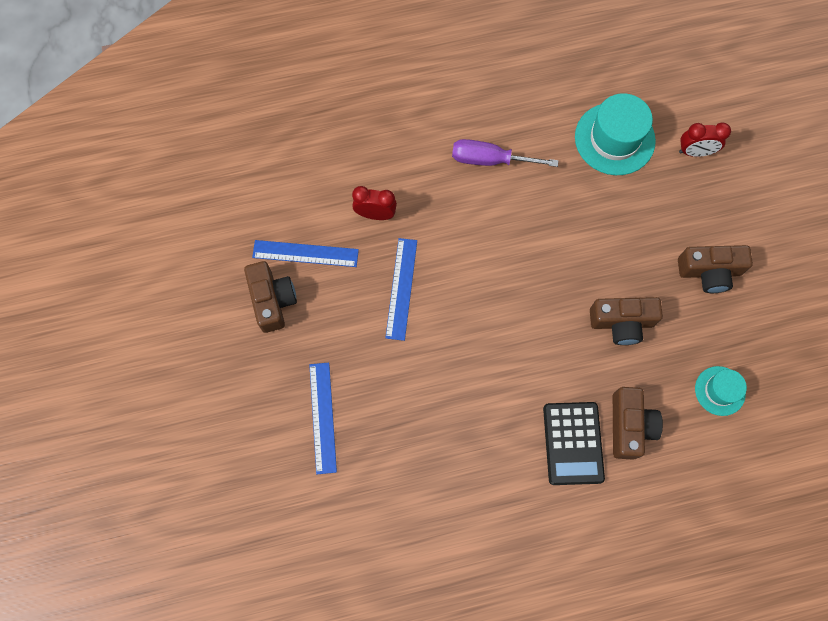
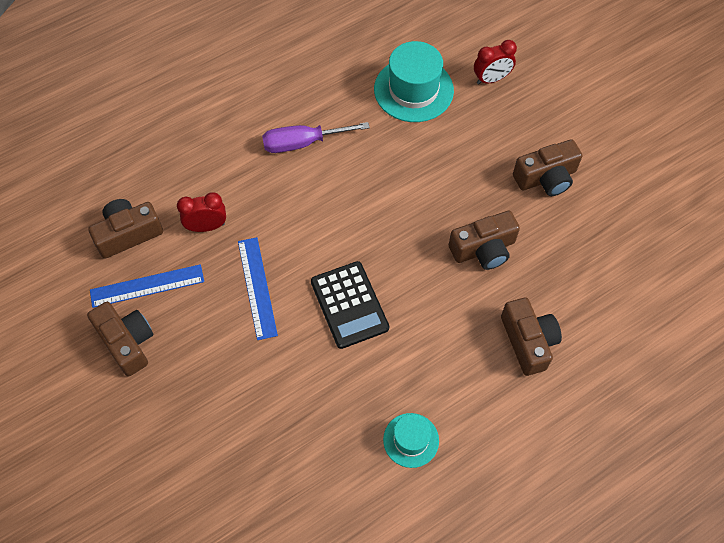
camera: 20 degrees left, 10 degrees down
(304, 198) = (128, 234): none -> brown camera
(323, 417) = (218, 440): blue ruler -> none
(573, 443) = (480, 377): black calculator -> black calculator (349, 305)
(720, 391) = (599, 280): turquoise hat -> turquoise hat (411, 440)

